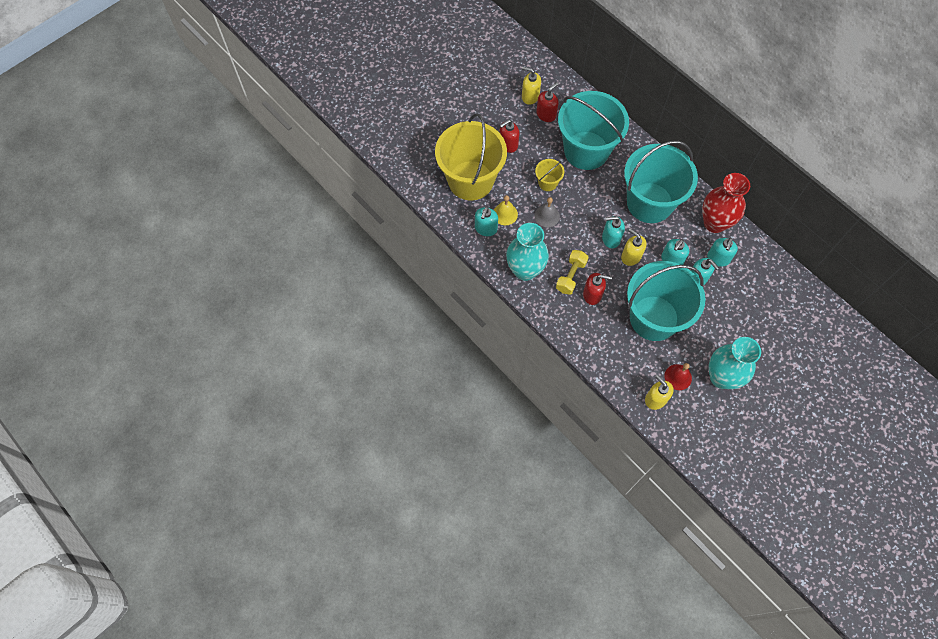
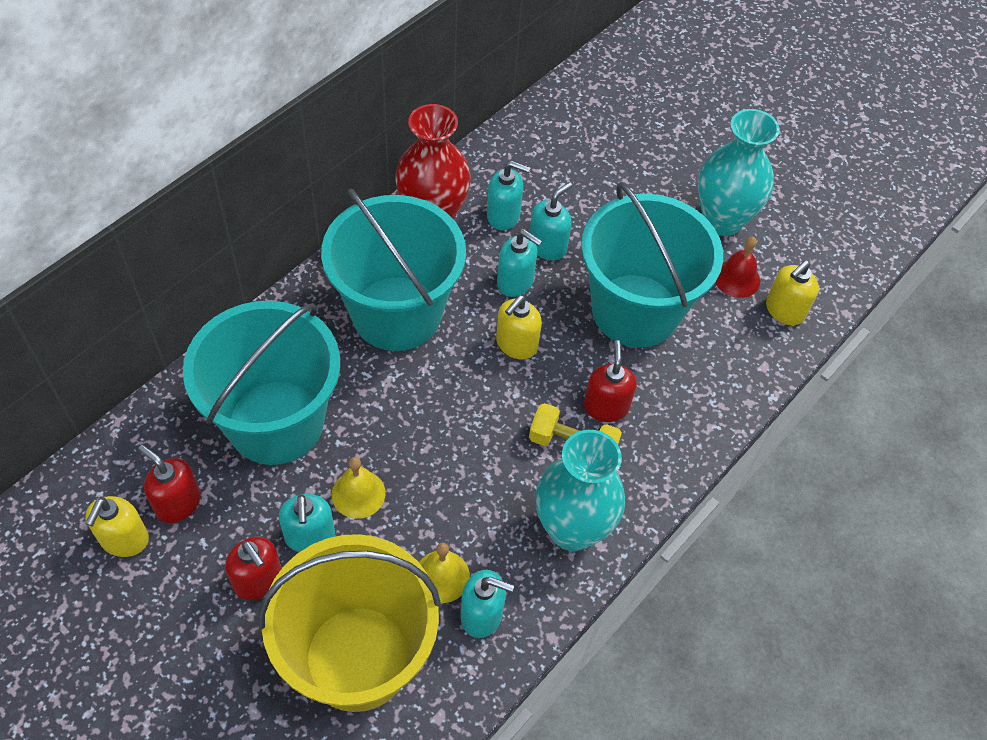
camera: 100 degrees left, 10 degrees down
(547, 183) = (358, 493): yellow bucket -> yellow bell
(547, 216) = (440, 492): grey bell -> none
(610, 238) = (481, 377): turquoise soap dispenser -> turquoise soap dispenser (310, 536)

